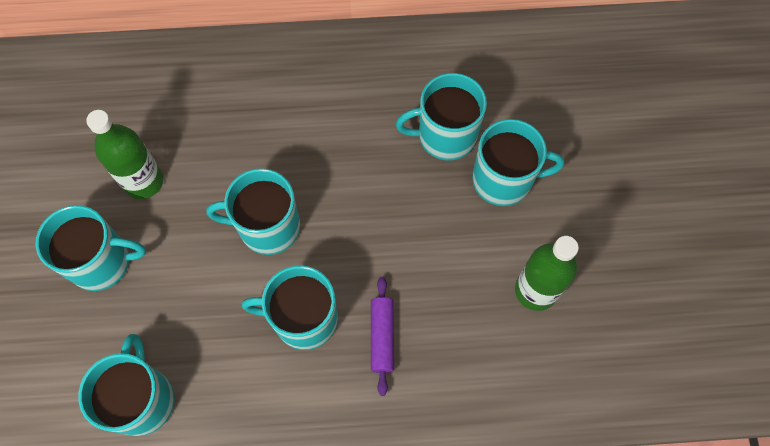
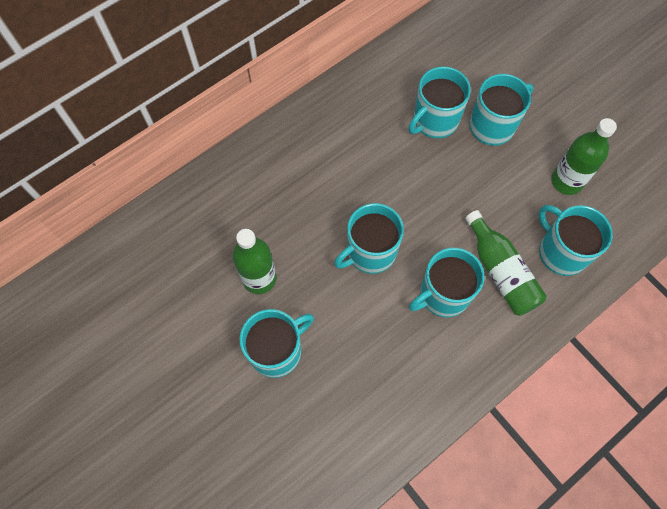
camera: 35 degrees left, 0 degrees up
(142, 399) = (383, 419): turquoise mug -> turquoise mug (561, 252)
(382, 337) = (500, 272): purple rolling pin -> green bottle

